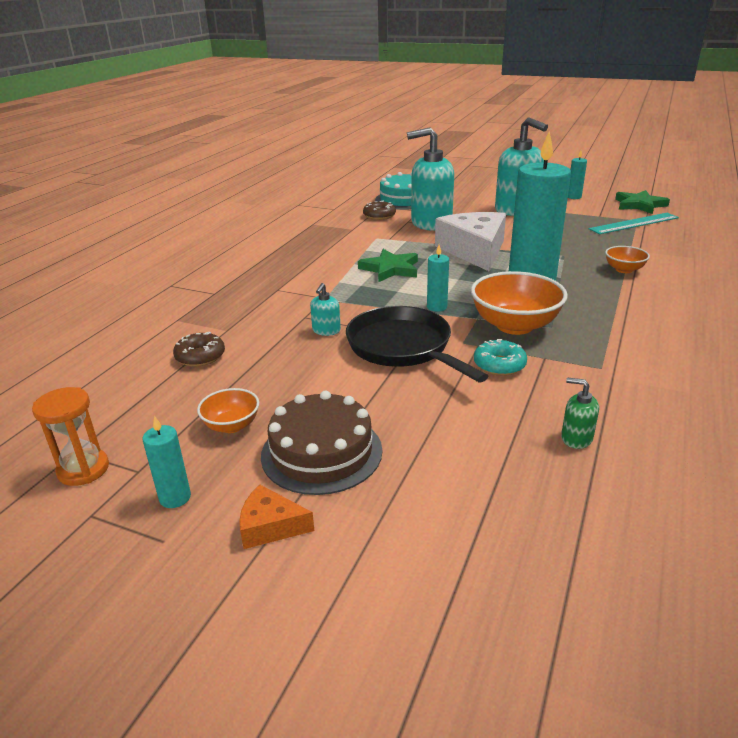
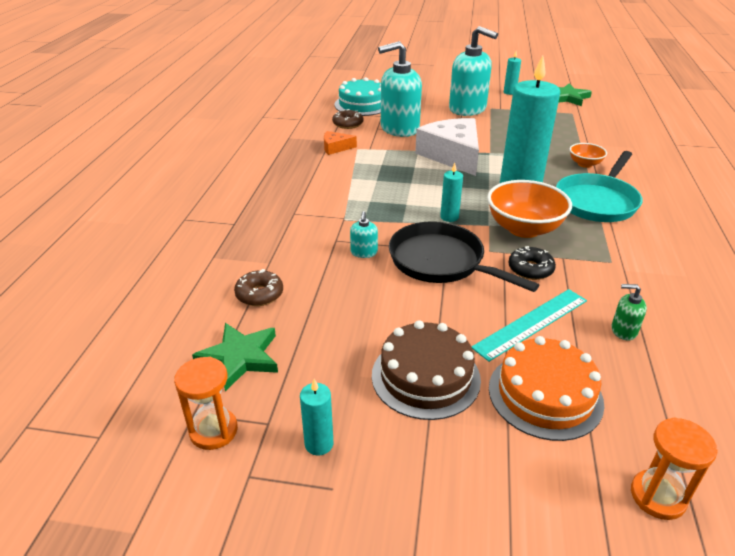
camera: 15 degrees left, 5 degrees up
(231, 425) = (330, 362): orange bowl -> none
(270, 526) = (420, 456): orange cheese -> orange cheese (335, 148)
(390, 269) = (388, 181): green star -> green star (240, 357)
(444, 489) = (545, 395): none -> orange cake
(499, 365) = (530, 269): turquoise donut -> black donut
(520, 616) = (657, 496): none -> orange hourglass
(618, 307) = (597, 201): none -> turquoise pan
(634, 223) = (571, 116): turquoise ruler -> turquoise ruler (531, 323)

